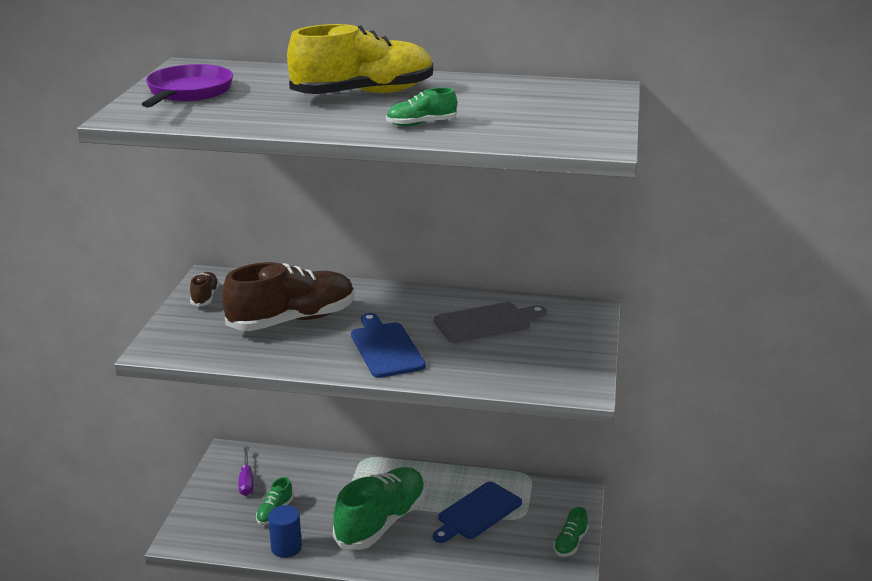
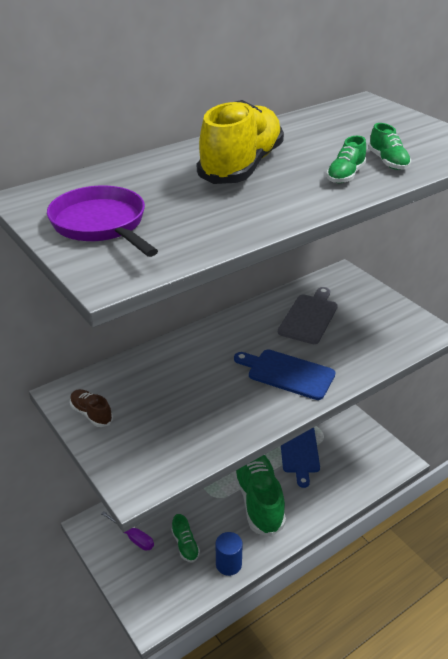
camera: 45 degrees left, 10 degrees up
(292, 320) = (191, 392): brown shoe -> none
(570, 543) = (367, 434): green shoe -> green shoe (388, 162)

